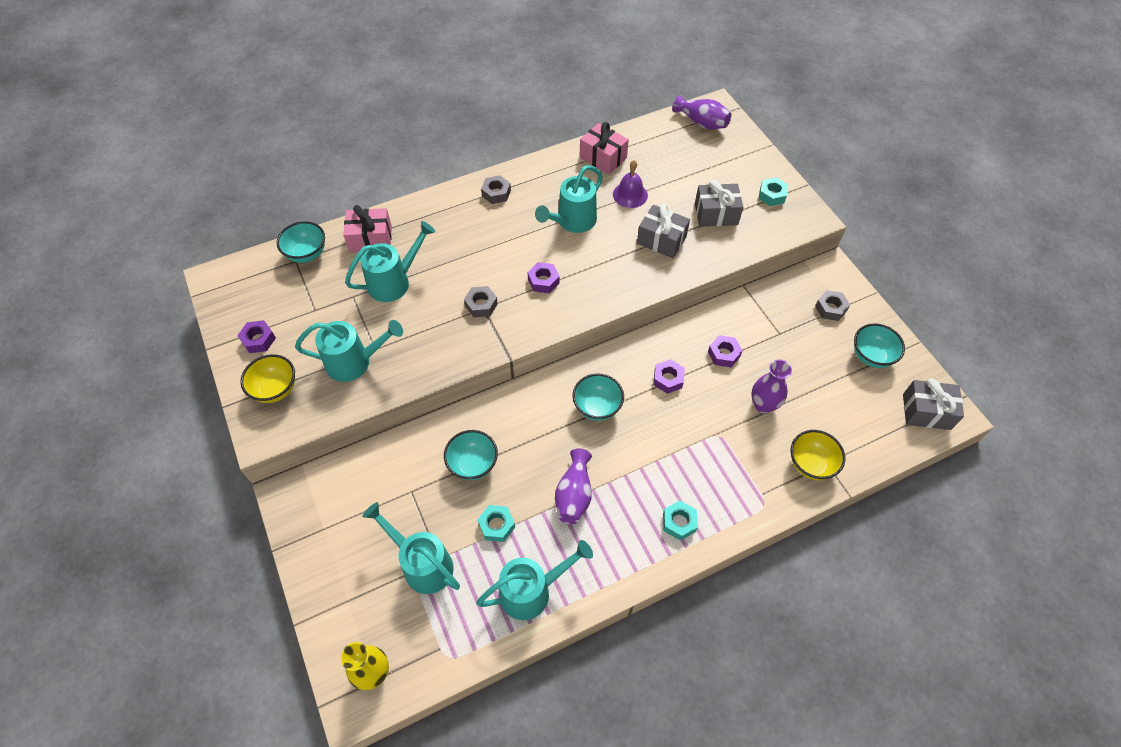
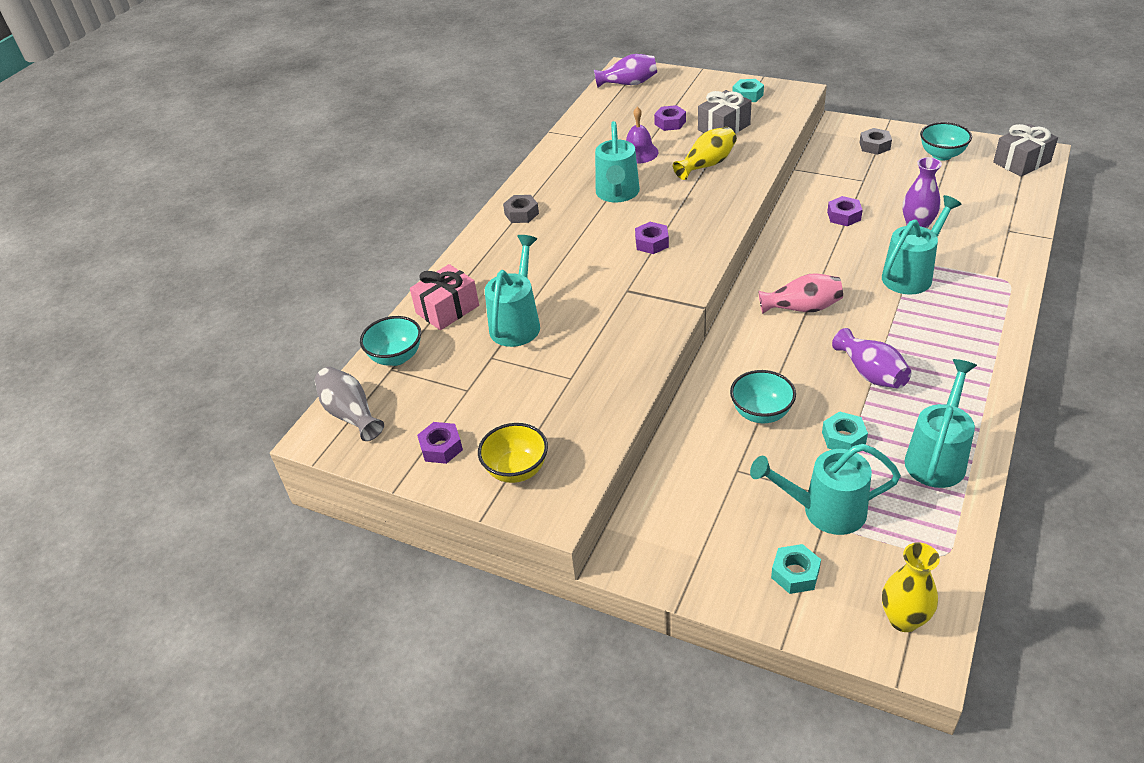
camera: 35 degrees left, 15 degrees down
(243, 276) = (351, 414): none -> grey vase
(355, 362) = (566, 399): turquoise watering can -> turquoise watering can (911, 274)
(481, 305) = (622, 289): grey nut -> none
(597, 407) = (802, 308): turquoise bowl -> pink vase
(603, 157) = (581, 143): pink gift -> none
(661, 240) = (707, 164): grey gift -> yellow vase
(668, 379) = (827, 256): purple nut -> purple nut (670, 123)
(679, 522) = (970, 333): turquoise nut -> turquoise nut (795, 573)
(810, 464) = (1000, 238): yellow bowl -> none

